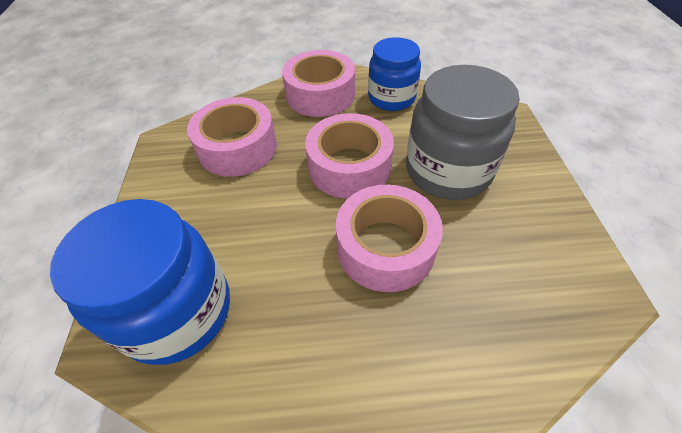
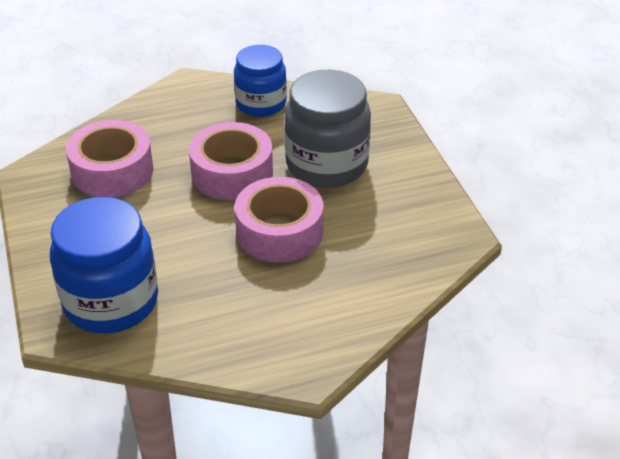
camera: 15 degrees left, 10 degrees down
(320, 95) = (183, 109): pink tape -> none

